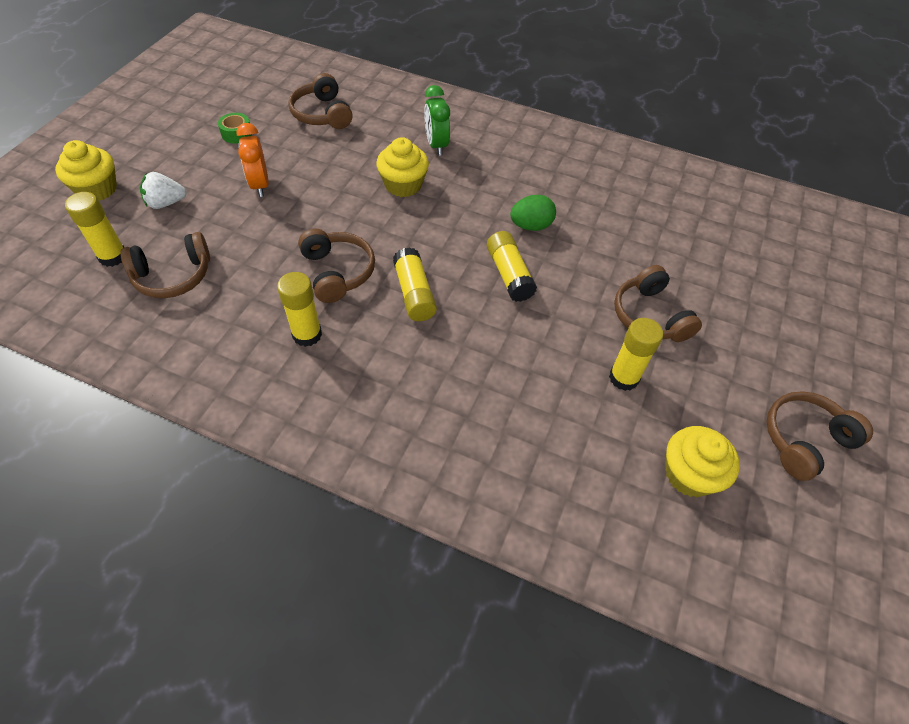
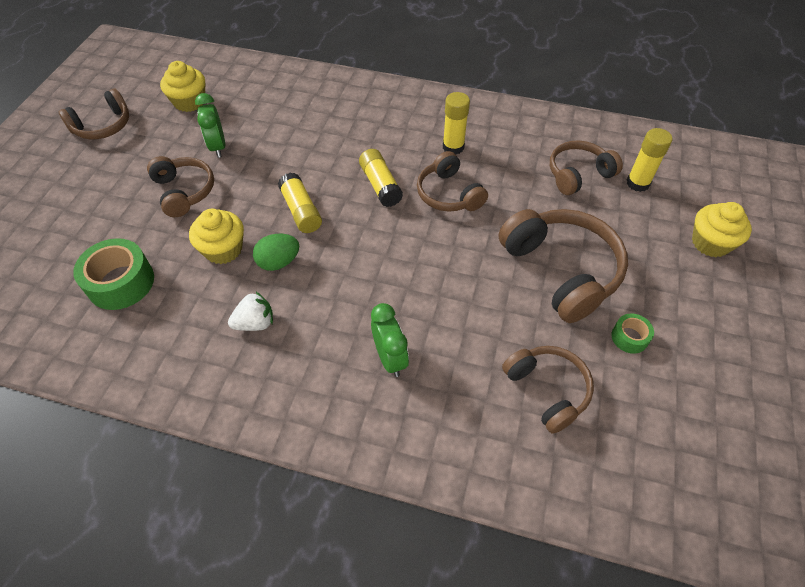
camera: 175 degrees right, 0 degrees up
(166, 203) = (635, 237): white strawberry -> white strawberry (255, 323)
(260, 185) = (561, 270): orange clock -> brown headphones
(403, 185) = (415, 293): yellow cupcake -> yellow cupcake (223, 249)
(624, 378) = (218, 147): yellow glue stick -> green clock
(682, 227) = (121, 282): none -> green tape

